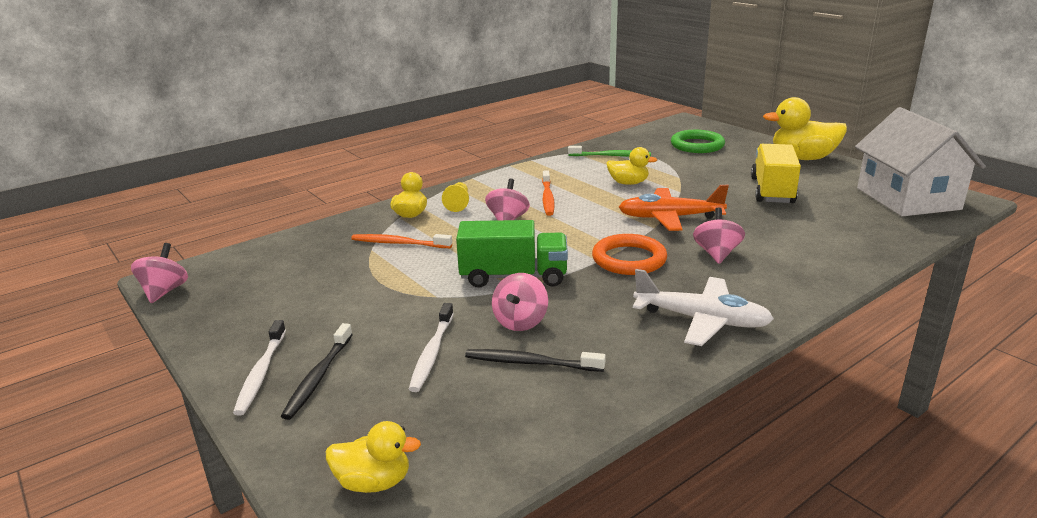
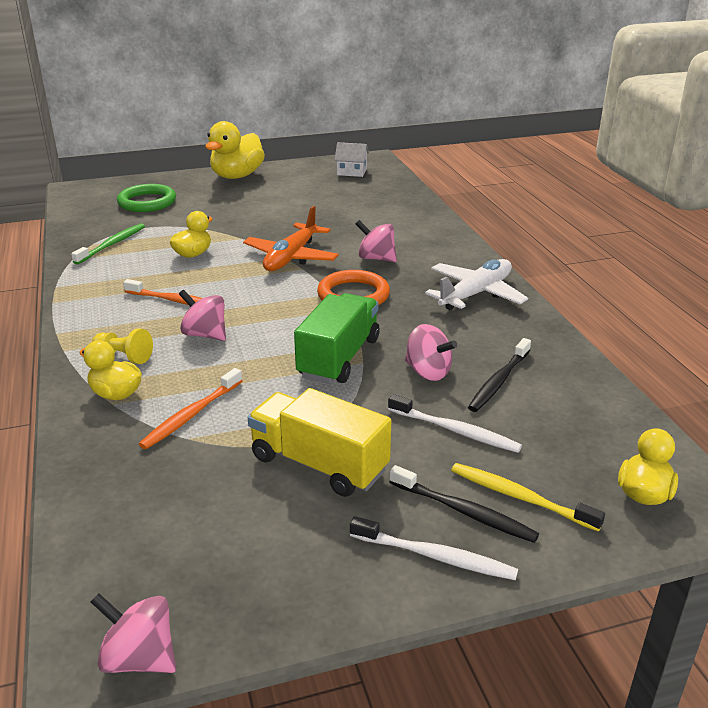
camera: 70 degrees left, 5 degrees up
(345, 403) = (520, 497): none -> yellow toothbrush
(772, 191) = (285, 205): yellow truck -> yellow truck (319, 464)
(907, 199) = (351, 172): white house -> white house, size x0.43

